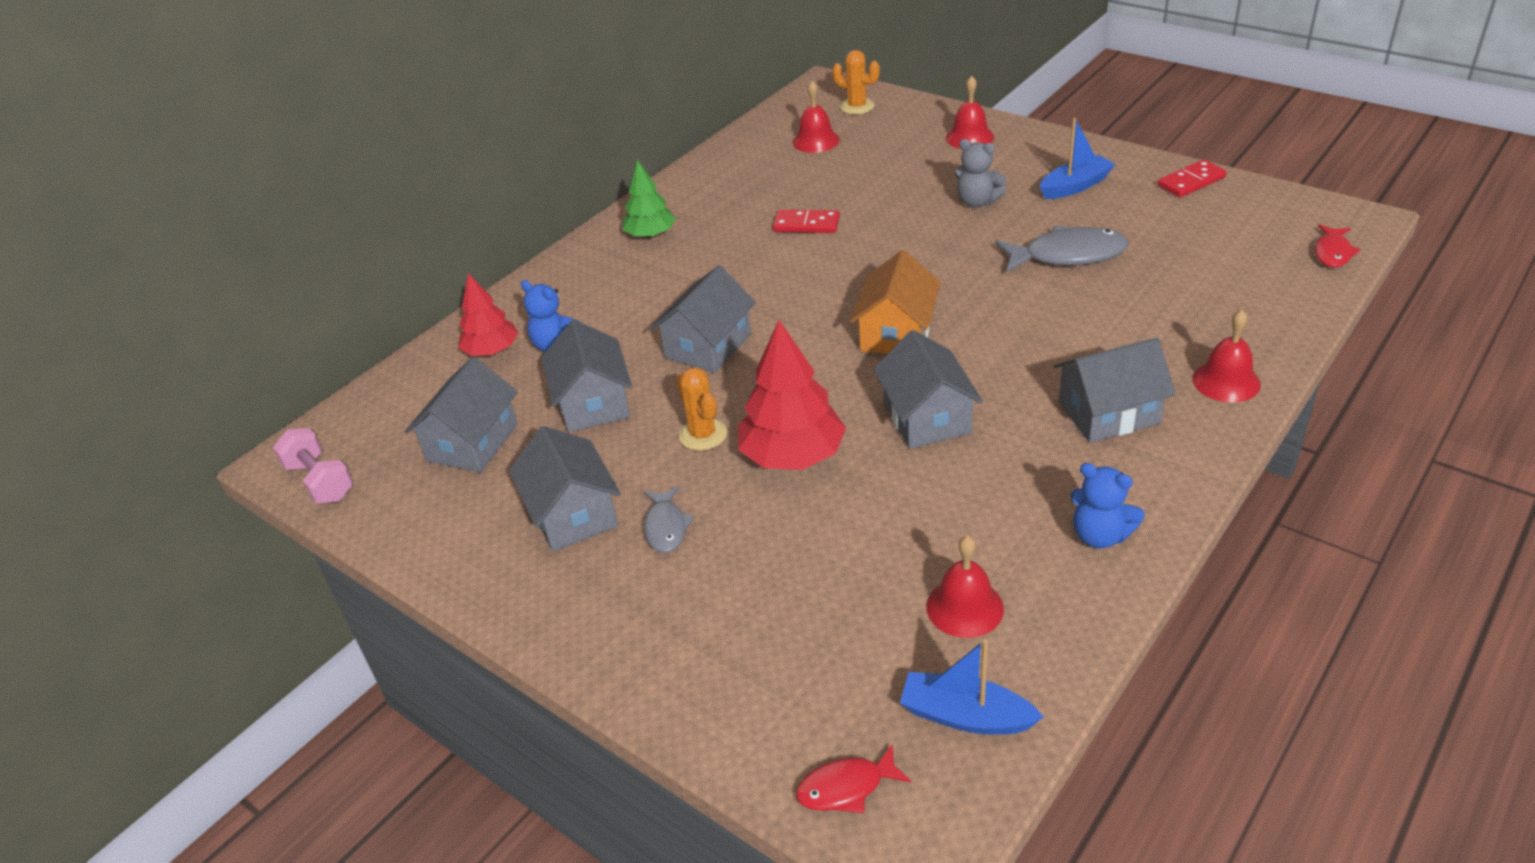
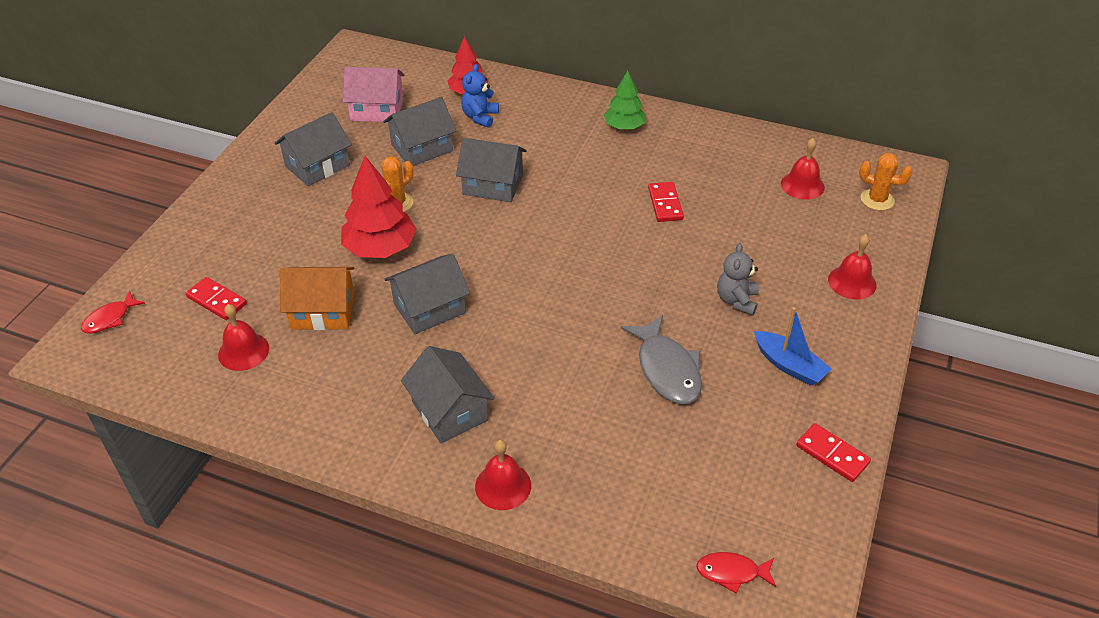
camera: 70 degrees right, 5 degrees up
(320, 481) = (337, 65): pink dumbbell -> none
(472, 442) = (377, 110): grey house -> pink house
(666, 527) = (308, 206): grey fish -> none
(845, 640) = (216, 300): none -> red domino
(846, 787) = (110, 319): red fish -> red fish turned 105 degrees counterclockwise
(857, 106) = (877, 200): orange cactus -> orange cactus turned 75 degrees counterclockwise
(896, 333) = (528, 278): orange house -> orange house (323, 311)
(965, 716) = (156, 362): blue boat -> none
(1100, 535) = (312, 414): blue teddy bear -> none

